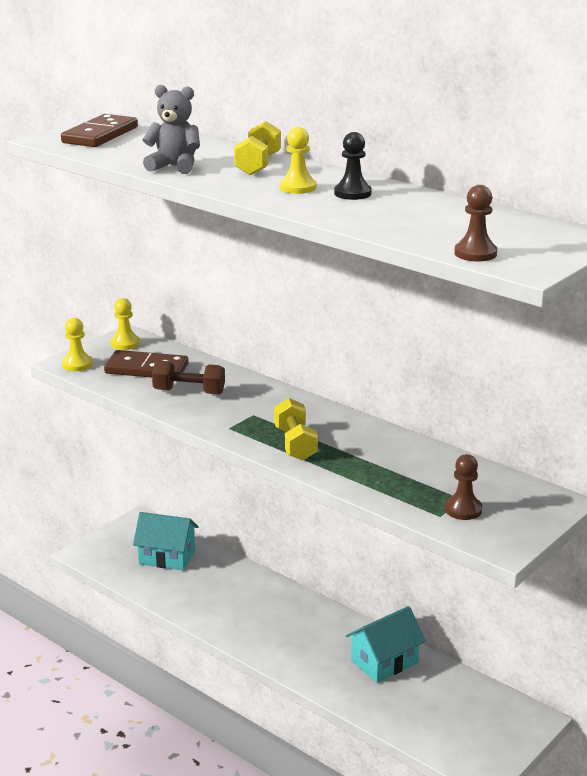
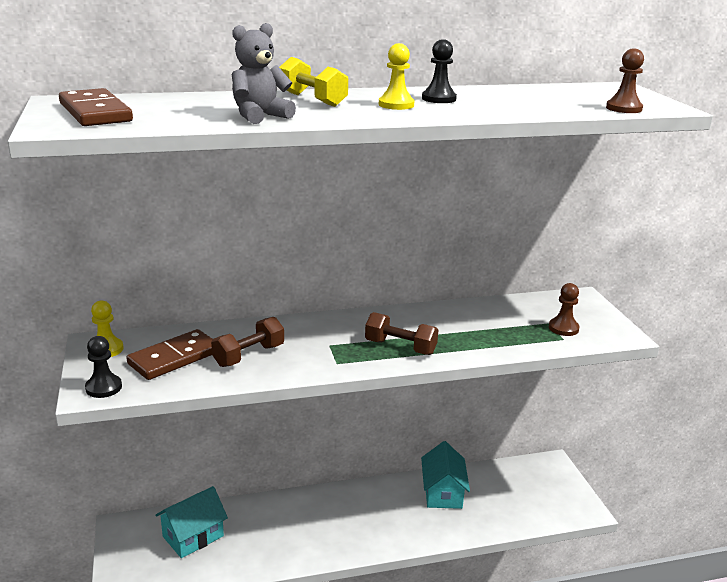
camera: 55 degrees left, 0 degrees up
(77, 364) = (103, 387): yellow pawn -> black pawn
(295, 444) = (400, 347): yellow dumbbell -> brown dumbbell

